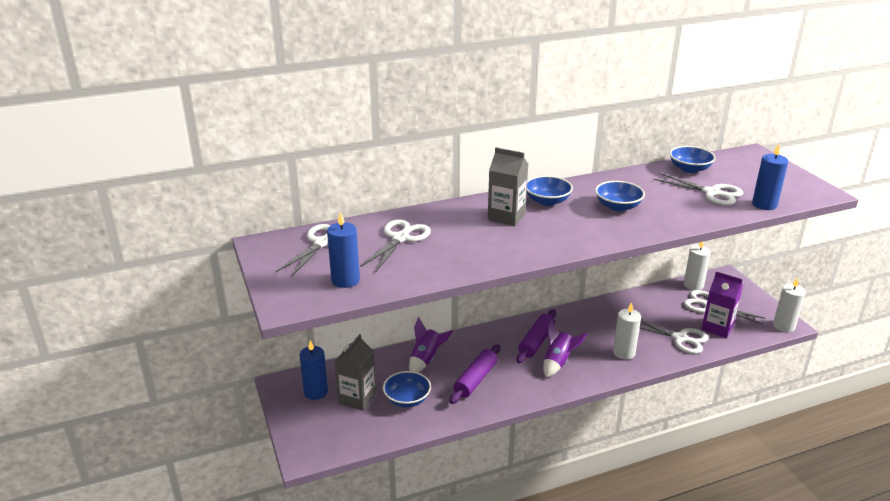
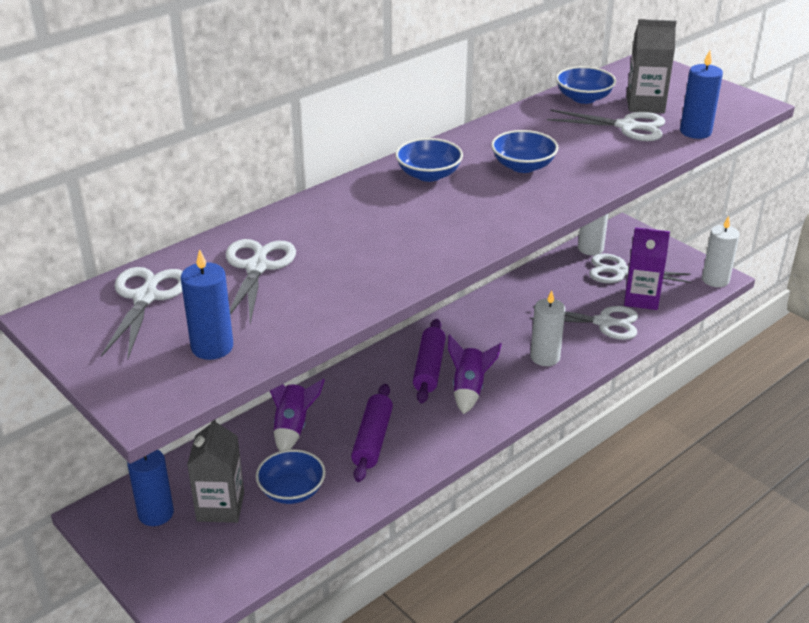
camera: 20 degrees left, 5 degrees up
(506, 217) = (386, 207): grey carton -> grey carton (645, 104)

